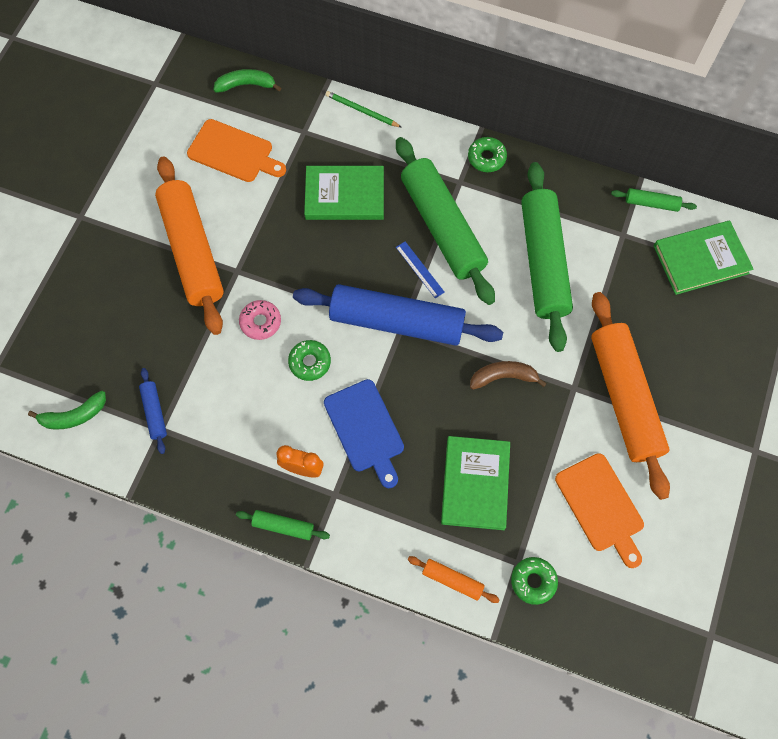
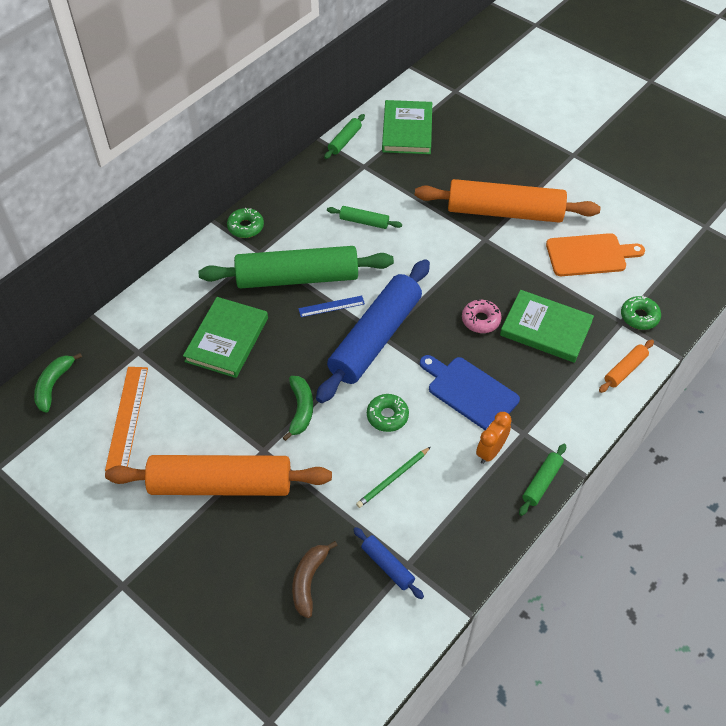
camera: 70 degrees left, 15 degrees down
(74, 416) = (361, 647): green banana -> green banana (301, 410)
(154, 412) = (387, 566): blue rolling pin -> blue rolling pin turned 45 degrees clockwise
(233, 152) = (127, 417): orange cutting board -> orange ruler
(260, 322) = (328, 445): pink donut -> pink donut (480, 320)
(362, 111) = (143, 300): green pencil -> green pencil (393, 478)
(365, 429) = (469, 392): blue cutting board -> blue cutting board turned 135 degrees counterclockwise
(503, 377) = (457, 280): brown banana -> brown banana (309, 581)
(543, 261) = (364, 222): green rolling pin -> green rolling pin, size x0.42

